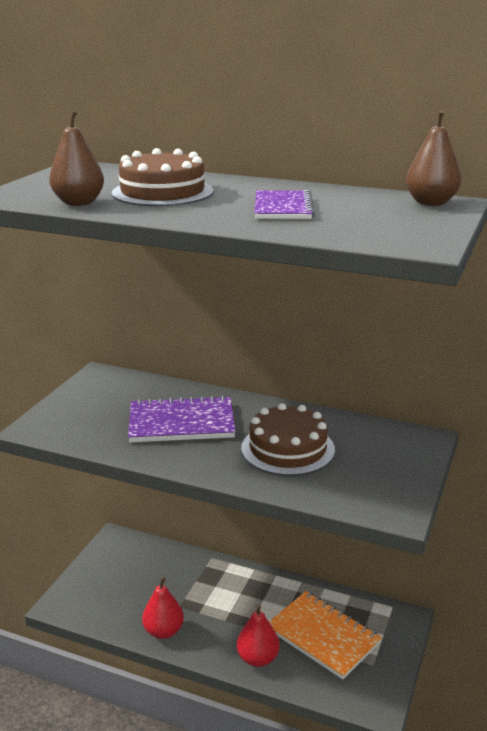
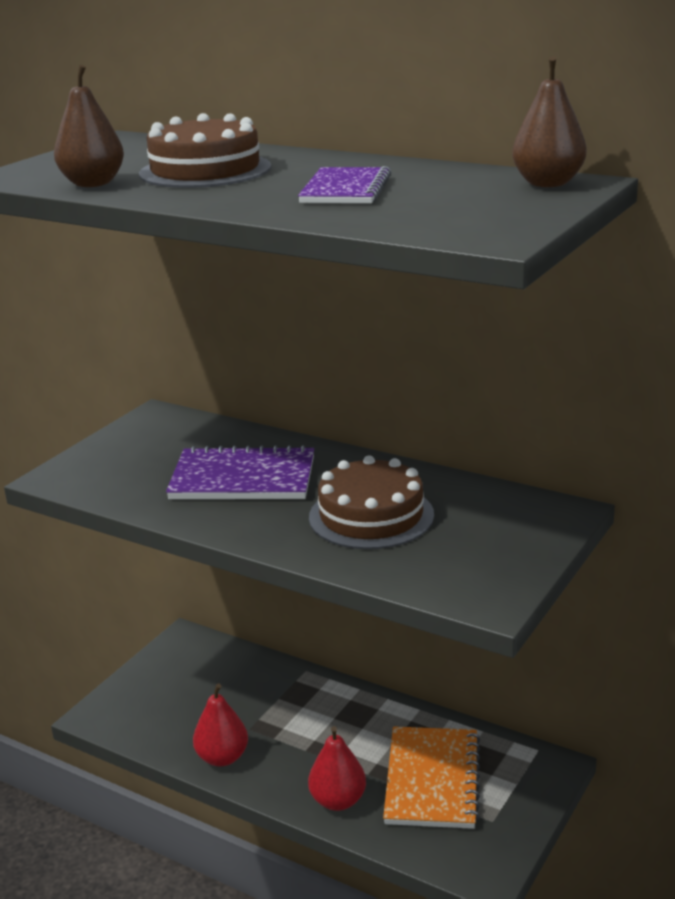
camera: 10 degrees right, 0 degrees up
(323, 636) = (432, 780): orange notebook -> orange notebook turned 45 degrees clockwise

